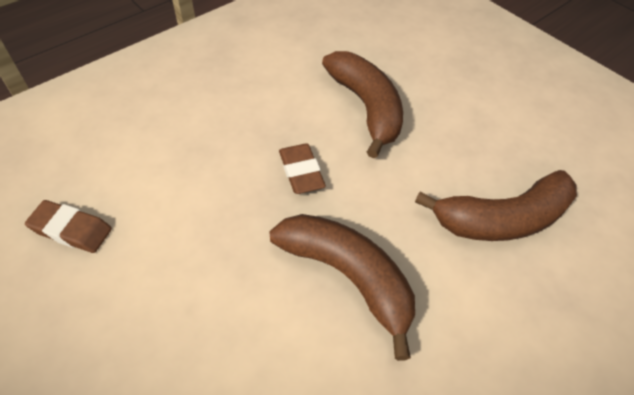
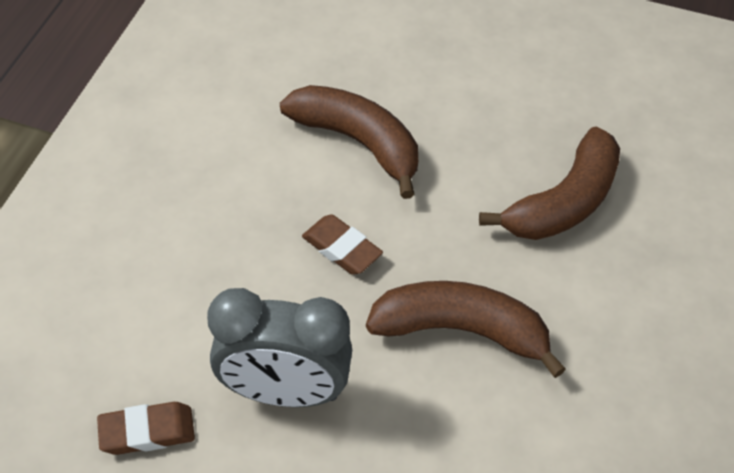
camera: 30 degrees left, 0 degrees up
(182, 252) = (284, 391): none -> grey clock

